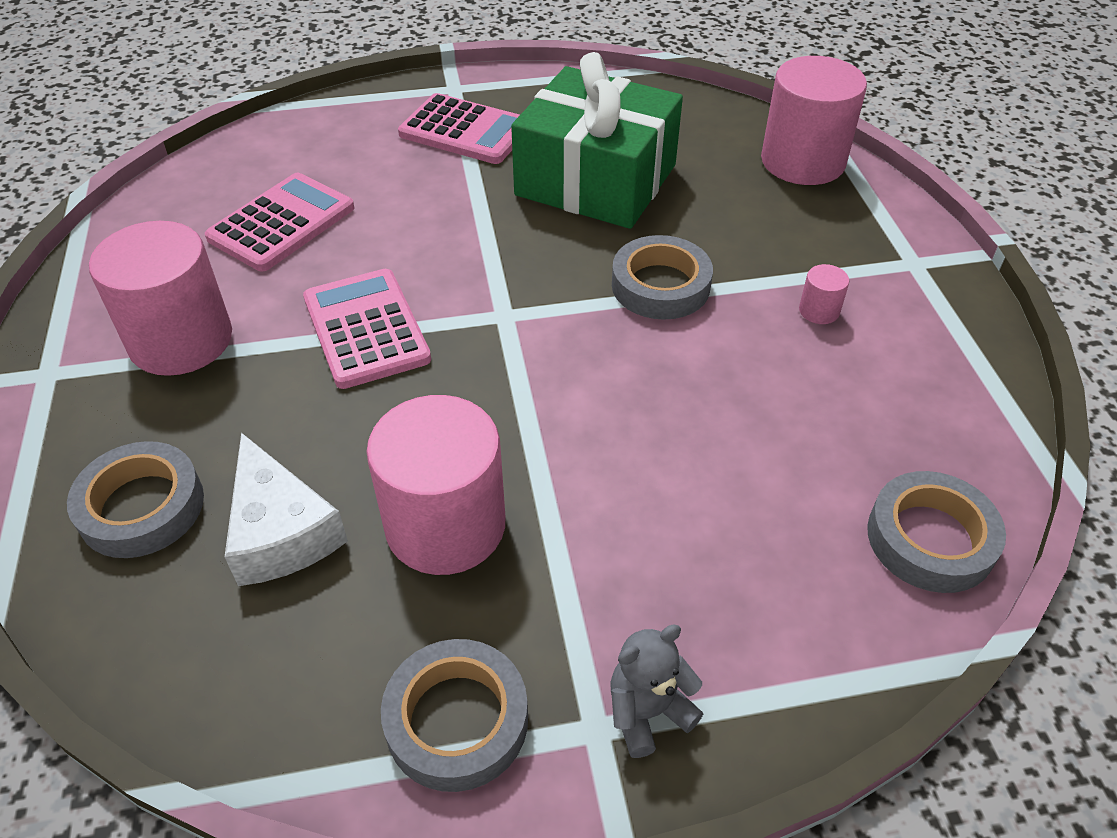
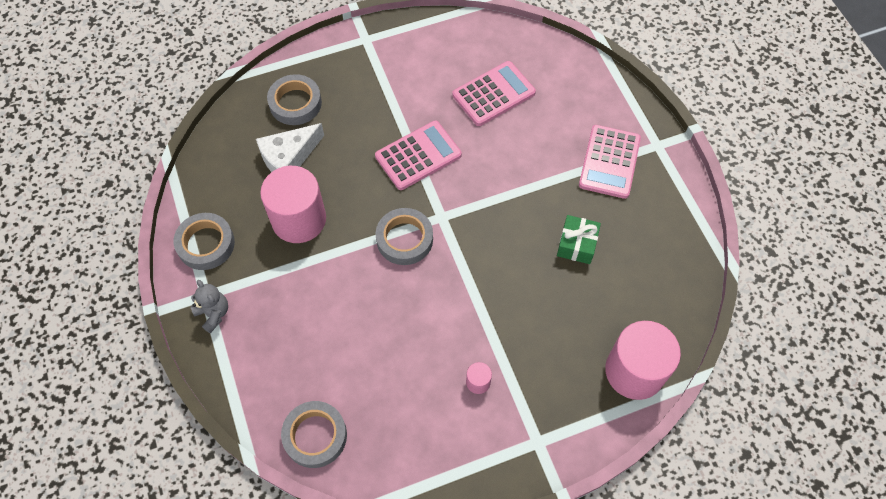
camera: 80 degrees right, 15 degrees up
(181, 340) = (395, 81): pink cylinder -> none
(282, 223) = (493, 94): pink calculator -> pink calculator turned 60 degrees counterclockwise
(596, 180) = (576, 244): green gift -> green gift, size x0.44
(660, 285) = (482, 292): grey tape -> grey tape (404, 239)

